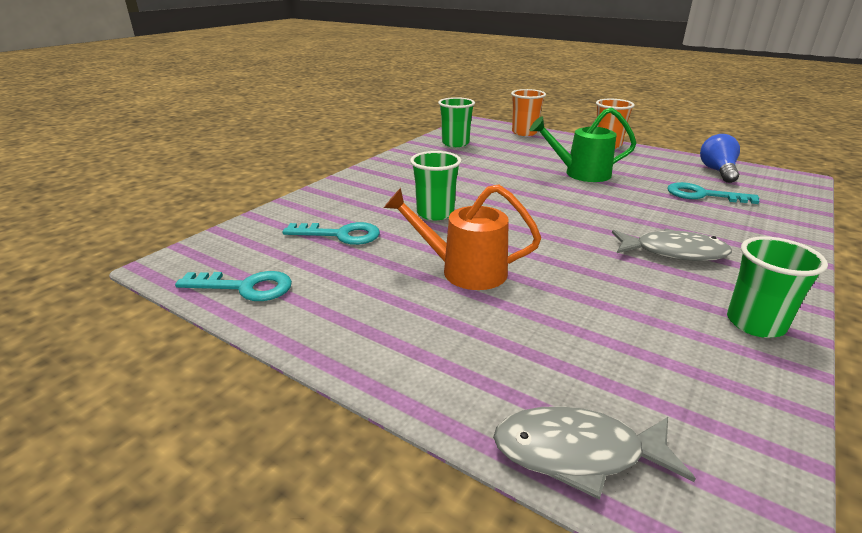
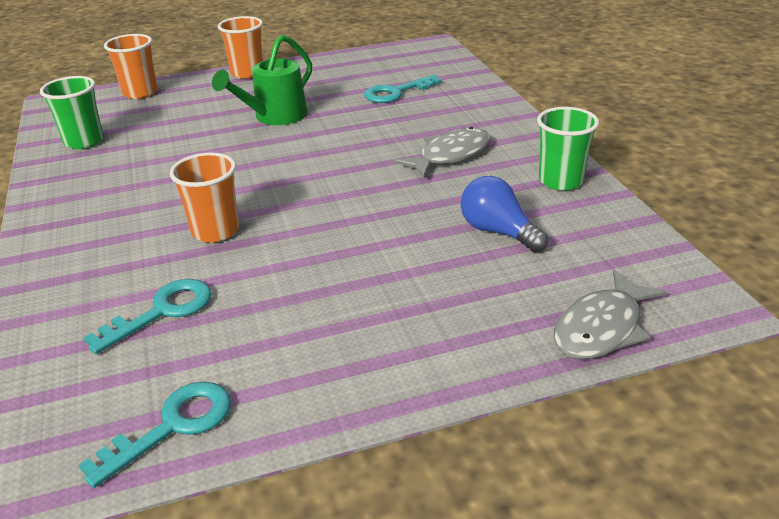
camera: 50 degrees left, 5 degrees up
(435, 213) = (215, 231): green cup -> orange cup
(463, 271) = (340, 266): orange watering can -> none
(717, 171) = (374, 63): blue light bulb -> blue light bulb (498, 232)

